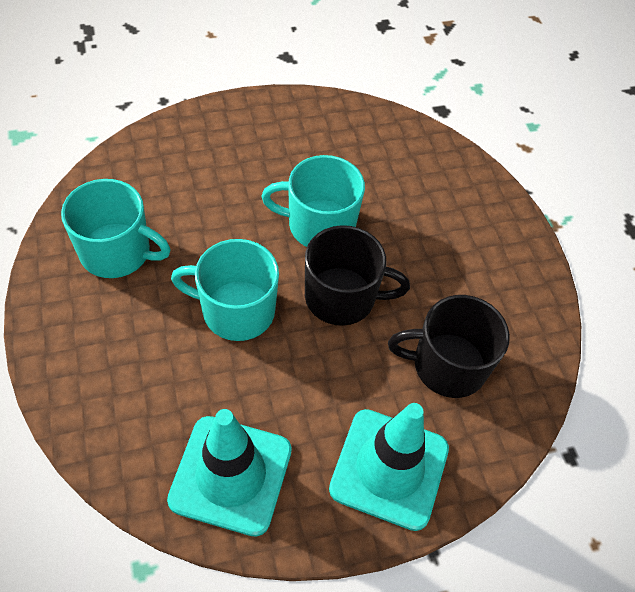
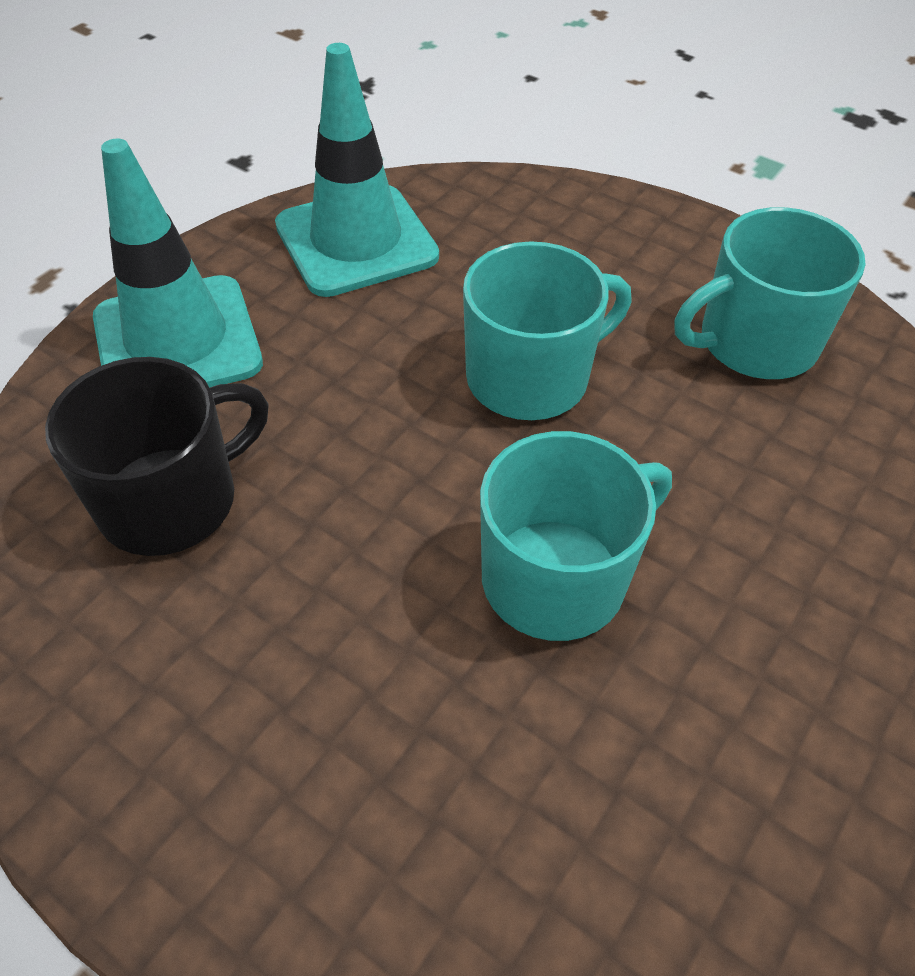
camera: 145 degrees right, 5 degrees down
(342, 297) = (409, 489): black mug -> none

